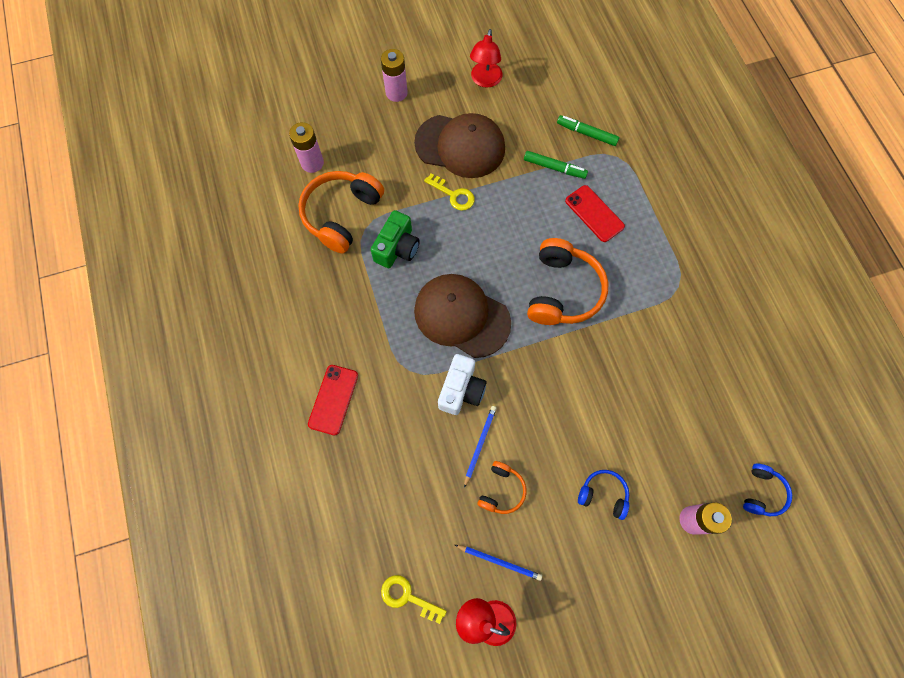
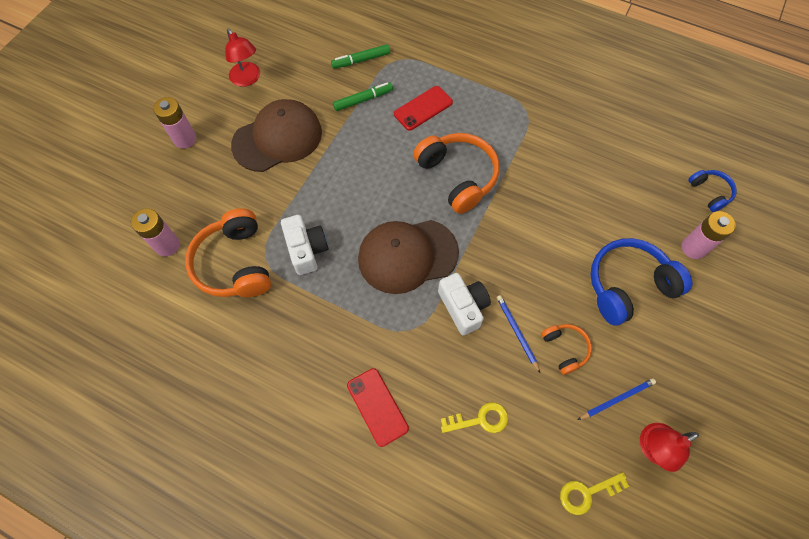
camera: 45 degrees left, 5 degrees down
(397, 248) = (306, 250): green camera -> white camera
(453, 195) = (309, 176): yellow key -> yellow key (480, 419)
(594, 213) = (423, 108): red phone -> red phone turned 45 degrees counterclockwise
(603, 494) = (628, 285): blue headphones -> blue headphones, size x1.92

